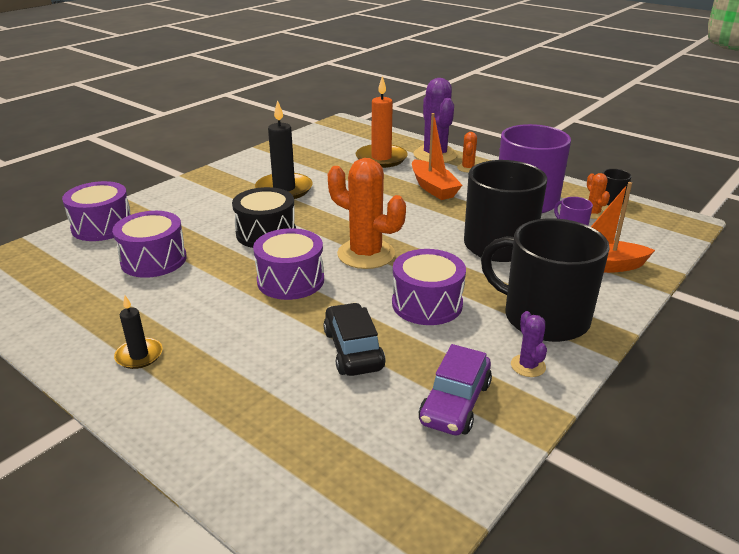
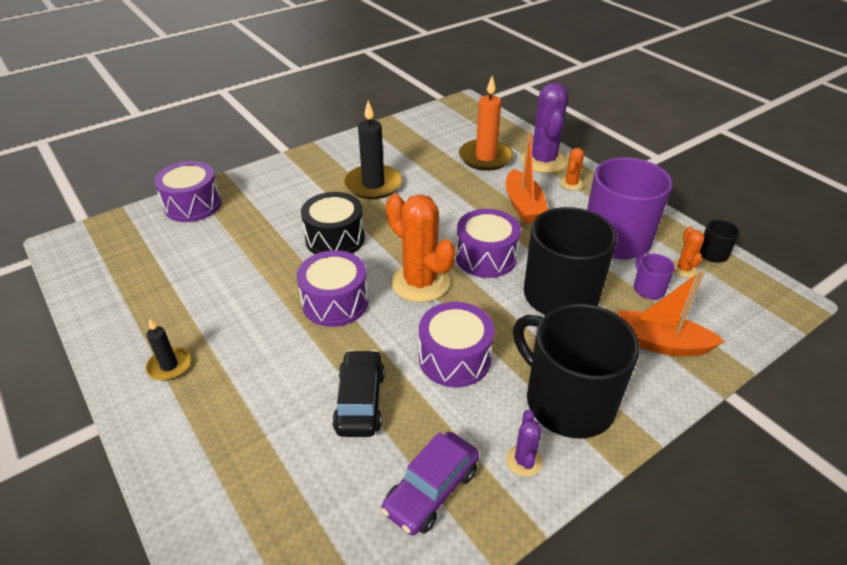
camera: 15 degrees right, 10 degrees up
(154, 260) = (222, 254): purple drum -> purple drum (486, 257)

